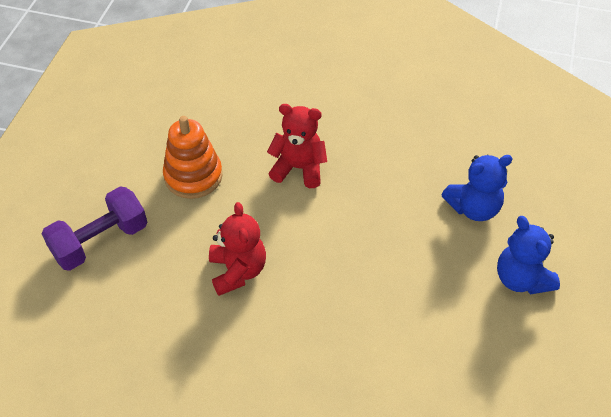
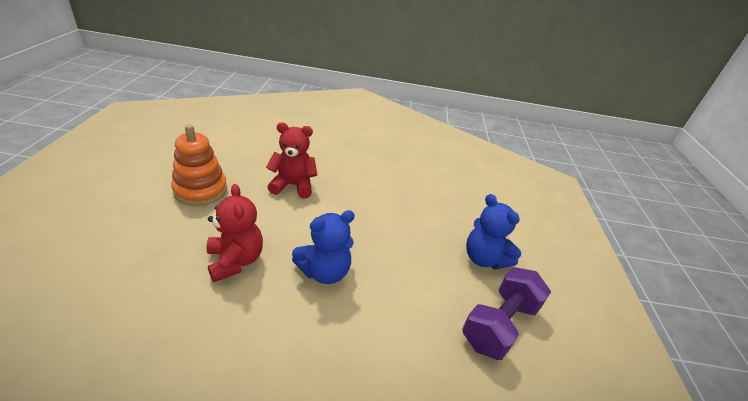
camera: 15 degrees left, 15 degrees down
(100, 241) = (97, 240): purple dumbbell -> purple dumbbell (499, 324)
(473, 208) = (434, 211): blue teddy bear -> blue teddy bear (324, 272)

